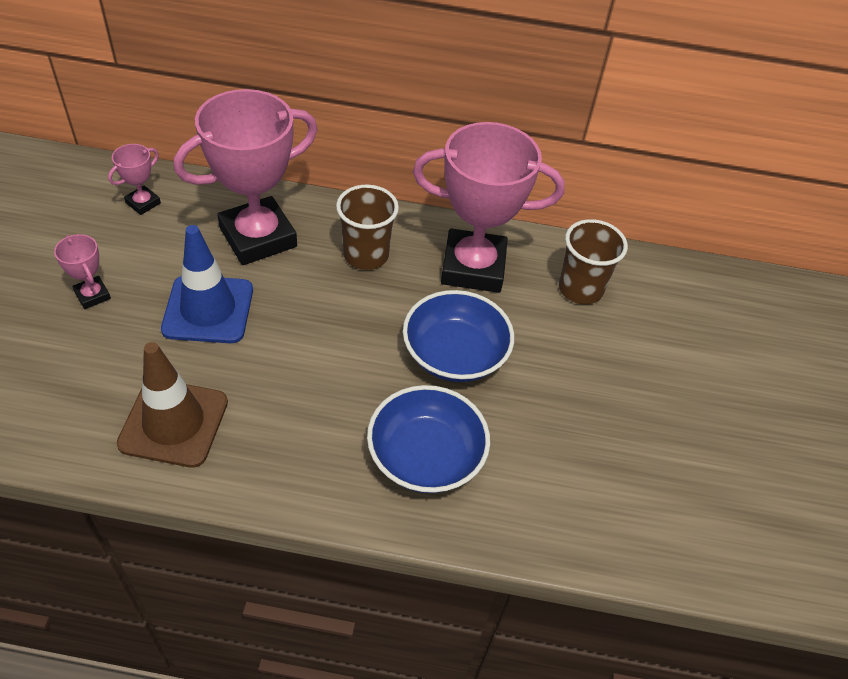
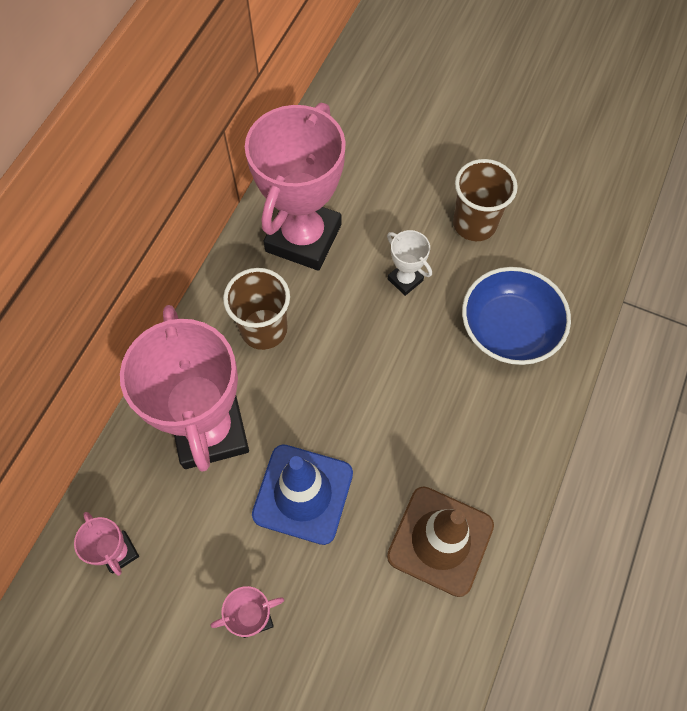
camera: 70 degrees left, 15 degrees up
(455, 354) = (405, 280): blue bowl -> white trophy
(580, 289) = (351, 159): brown cup -> brown cup (474, 224)

